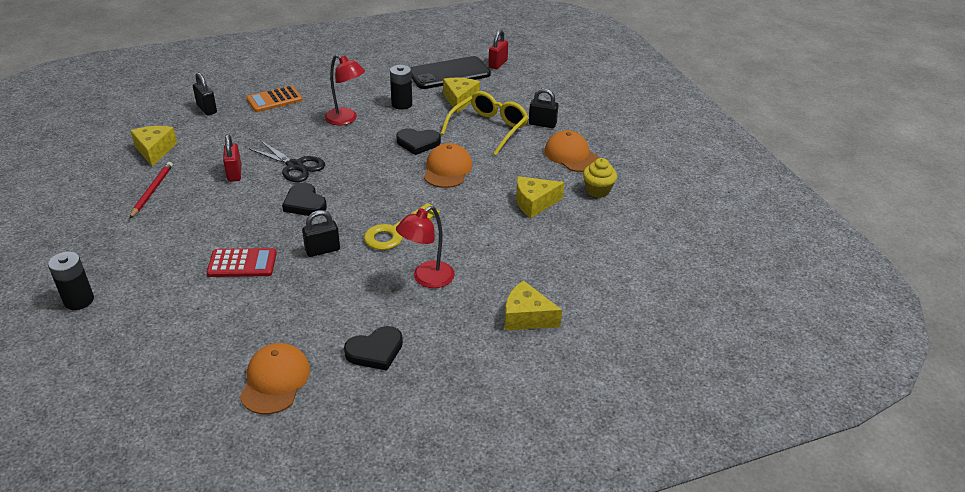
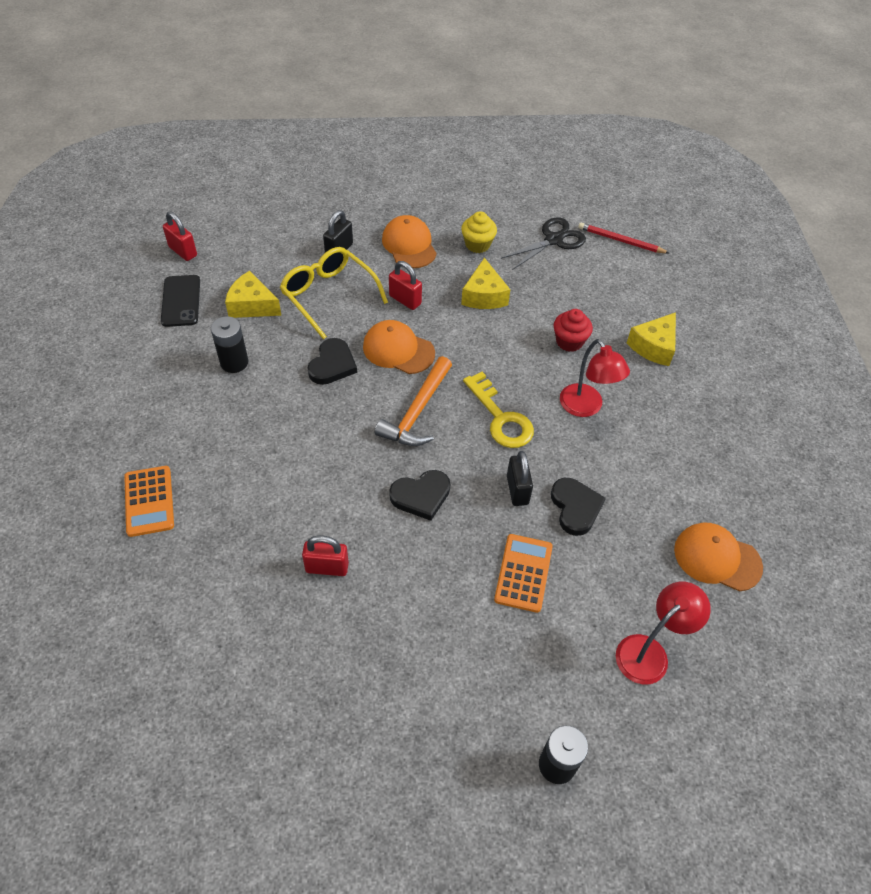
camera: 75 degrees left, 15 degrees up
(152, 191) = (333, 674): red pencil -> red pencil (620, 241)
(155, 150) = (224, 669): yellow cheese -> none
(207, 109) = (132, 592): black padlock -> none
(242, 263) = (523, 573): red calculator -> orange calculator
(295, 166) = (335, 496): black scissors -> black scissors (554, 240)
(346, 119) = (244, 426): red lamp -> red lamp (649, 652)
(375, 351) = (684, 468): black heart -> black heart (575, 507)
(387, 189) = (417, 411): none -> orange hammer
(449, 73) = (181, 301): black phone -> black phone, size x0.65
(504, 260) = (569, 341): none -> red cupcake
(505, 164) = (405, 300): none -> red padlock
(571, 155) = (409, 245): orange cap -> orange cap turned 90 degrees clockwise

